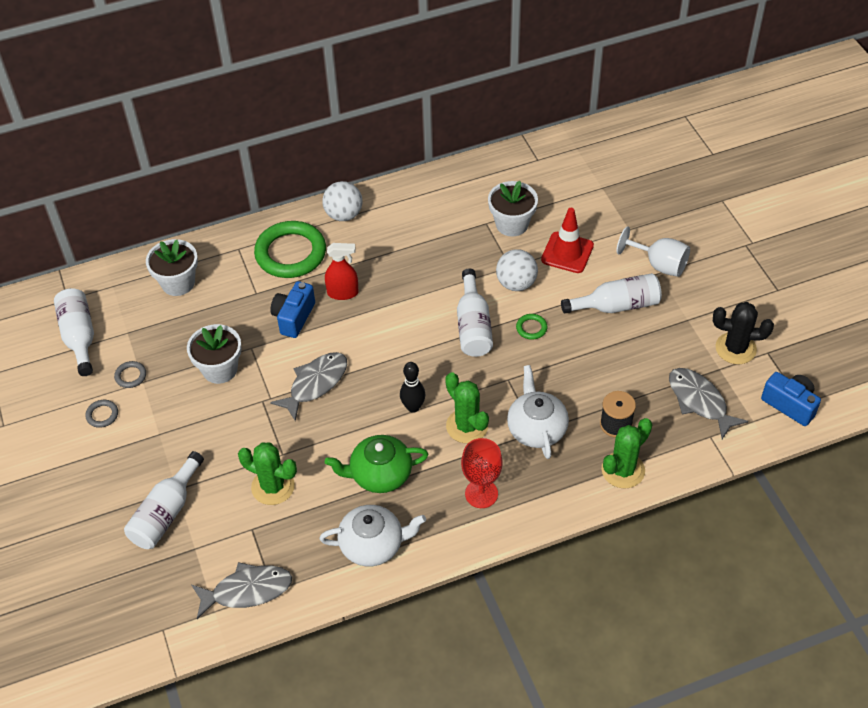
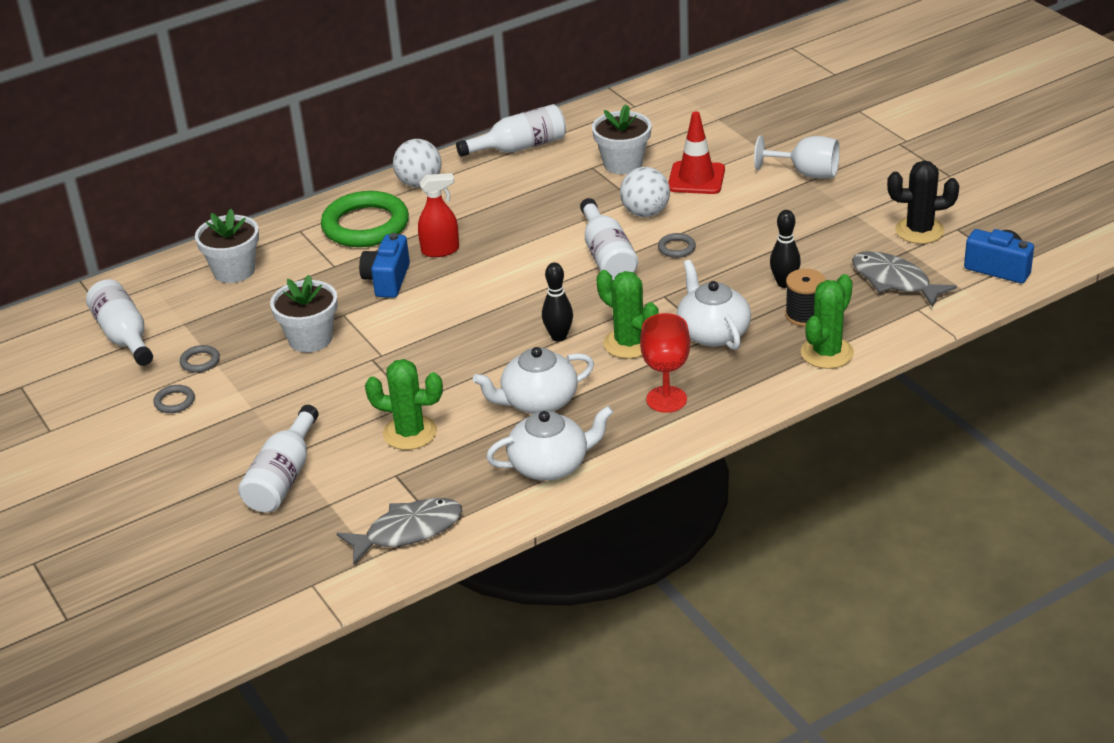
camera: 10 degrees left, 15 degrees down
(315, 384) = (433, 334): grey fish -> none
(380, 474) = (538, 401): green teapot -> white teapot
(531, 328) = (676, 248): green ring -> grey ring
(608, 385) = (784, 283): none -> black bowling pin
(617, 305) = (770, 214): white bottle -> white bottle (520, 147)

